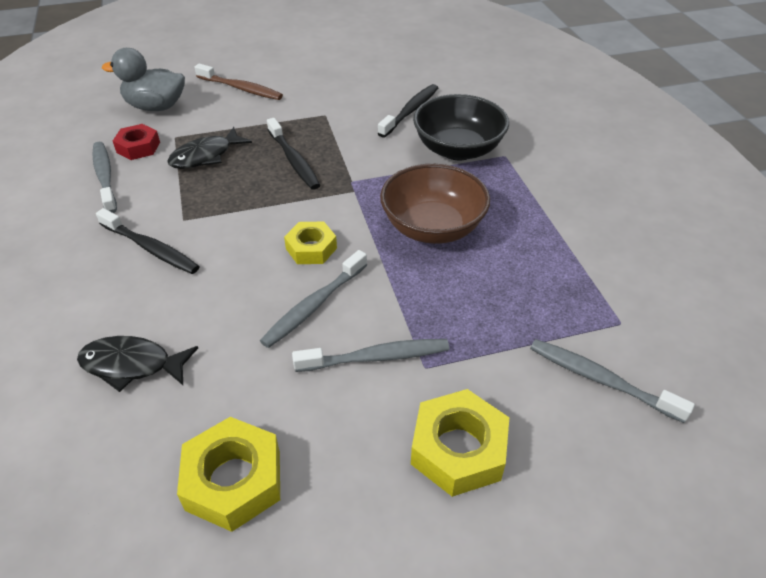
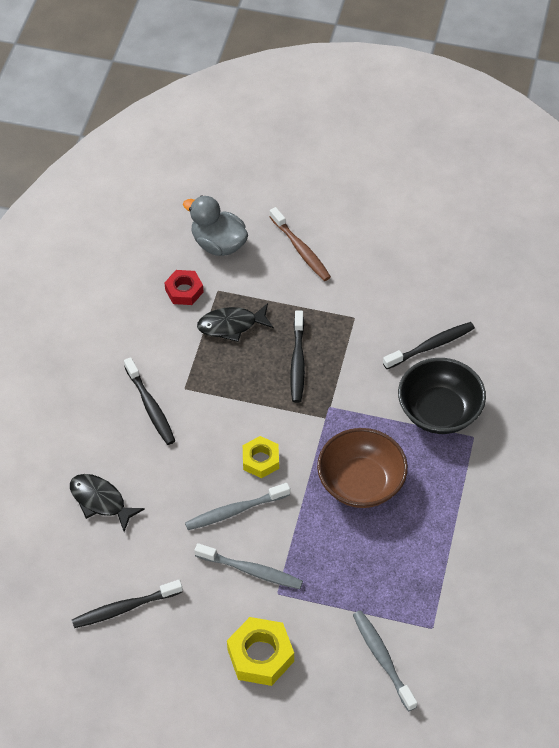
camera: 30 degrees right, 10 degrees up
(105, 177) = (146, 315): grey toothbrush -> none
(234, 480) = (125, 608): yellow nut -> black toothbrush

